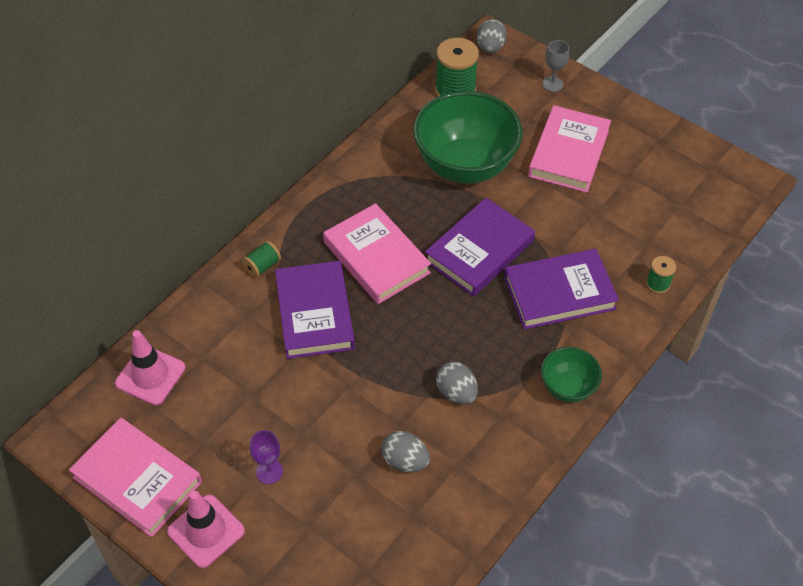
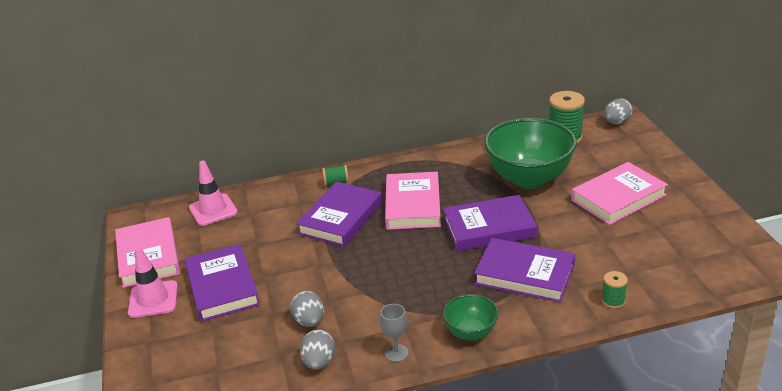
camera: 40 degrees right, 20 degrees down
(269, 471) = (222, 287): purple goblet -> purple book
(456, 392) = (386, 299): grey egg -> grey egg (319, 362)
(552, 84) = (646, 155): grey goblet -> grey goblet (396, 353)

